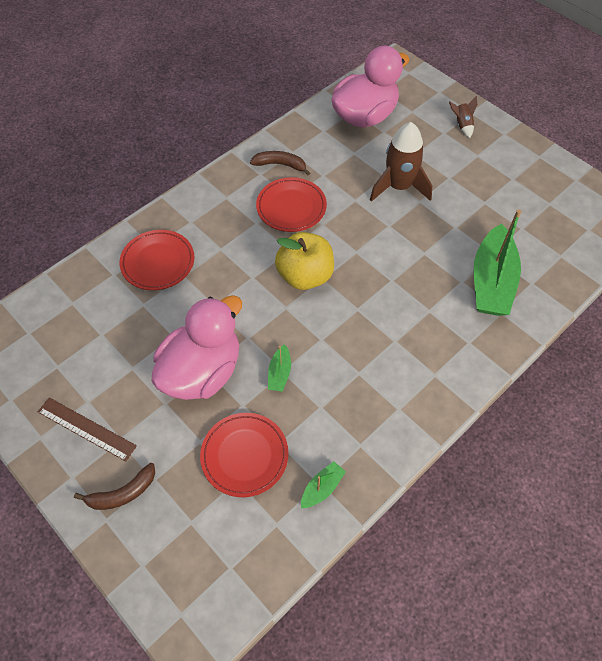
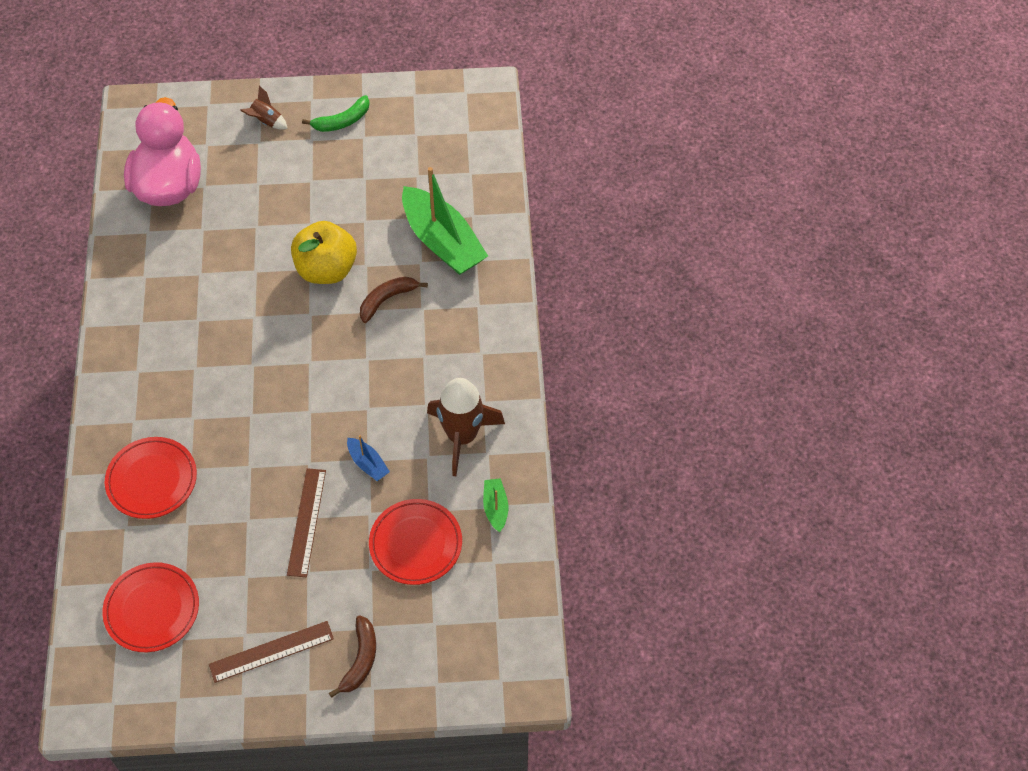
camera: 50 degrees left, 0 degrees up
(202, 371) = (306, 522): pink duck -> brown ruler
(279, 373) = (368, 463): green boat -> blue boat
(280, 165) = (149, 298): brown banana -> brown banana (387, 299)
(291, 207) = (208, 327): red plate -> red plate (152, 609)
(305, 276) = (293, 372): yellow apple -> yellow apple (326, 269)
(399, 187) = (278, 226): brown rocket -> brown rocket (462, 436)
(509, 160) = (342, 121): none -> green banana

